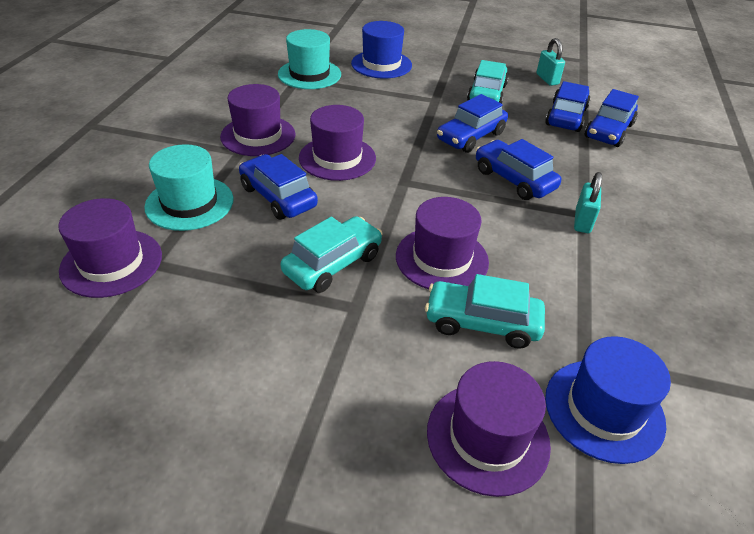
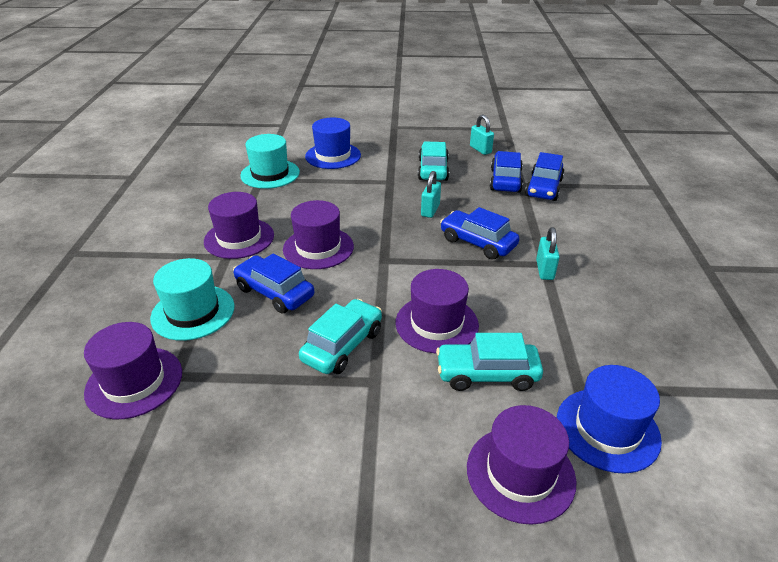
camera: 10 degrees left, 5 degrees down
(470, 137) = (430, 210): blue car -> turquoise padlock

